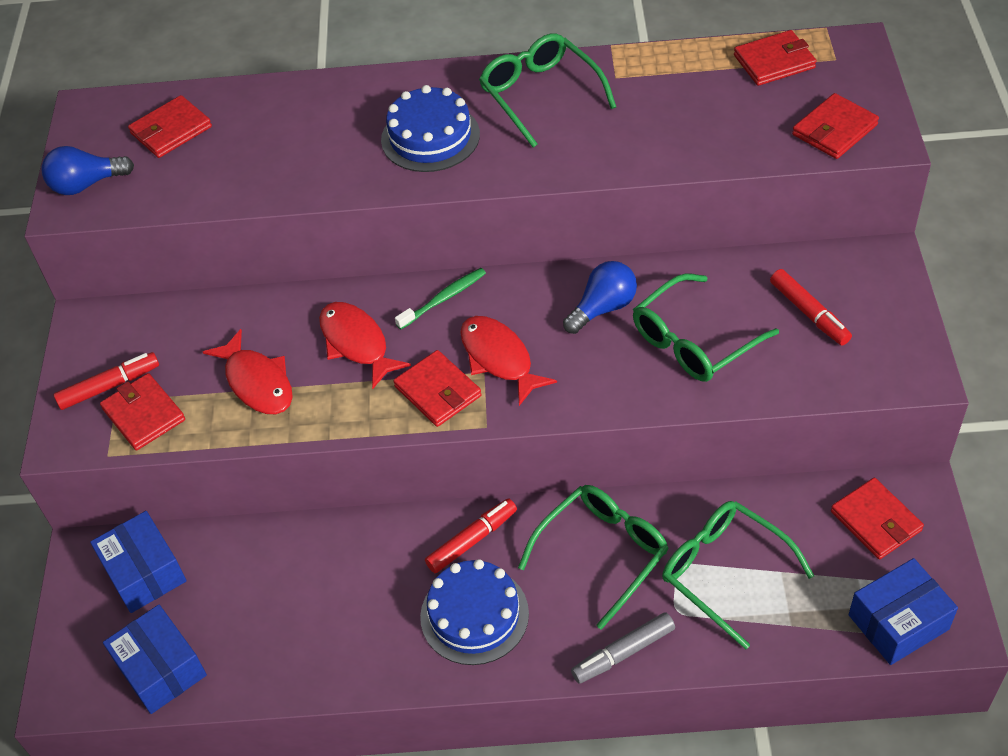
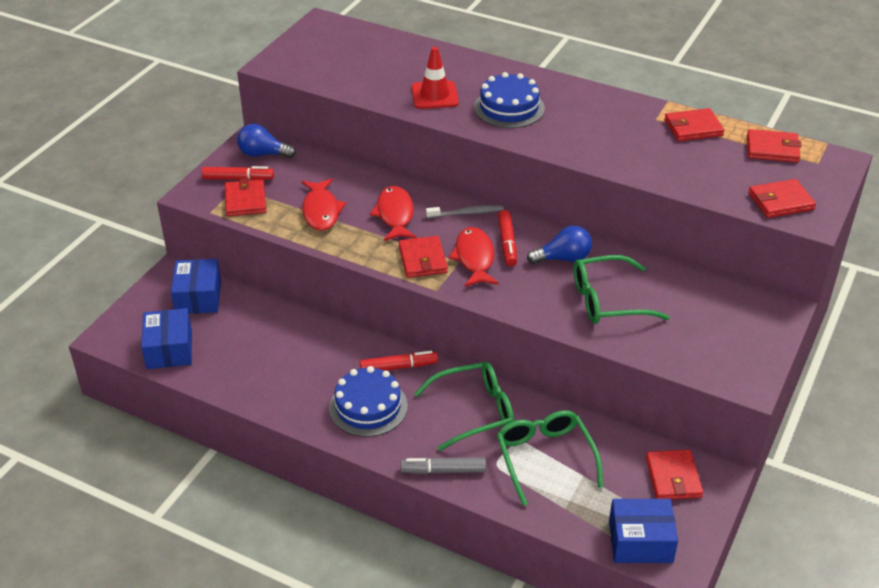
camera: 25 degrees right, 10 degrees down
(86, 184) = (290, 58): blue light bulb -> blue light bulb (263, 154)
(171, 130) = (359, 49): red wallet -> red wallet (693, 128)
(323, 159) = (434, 95): none -> red traffic cone
(443, 299) = (466, 213): green toothbrush -> grey toothbrush
(541, 95) = (598, 111): green glasses -> none
(809, 313) = (700, 317): red marker -> red marker (507, 243)

